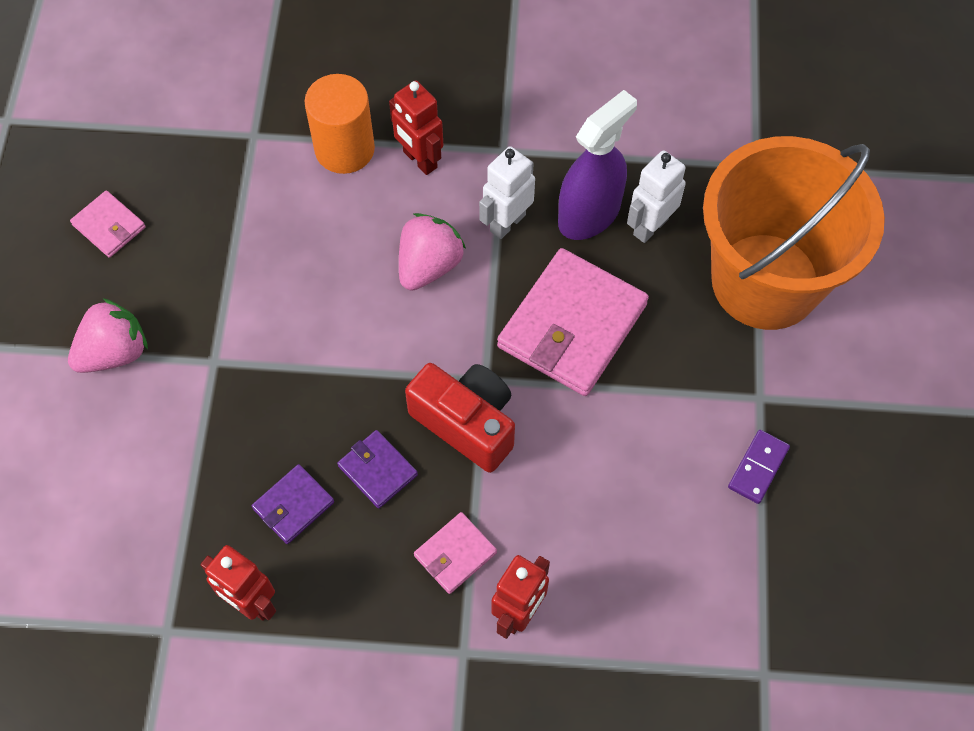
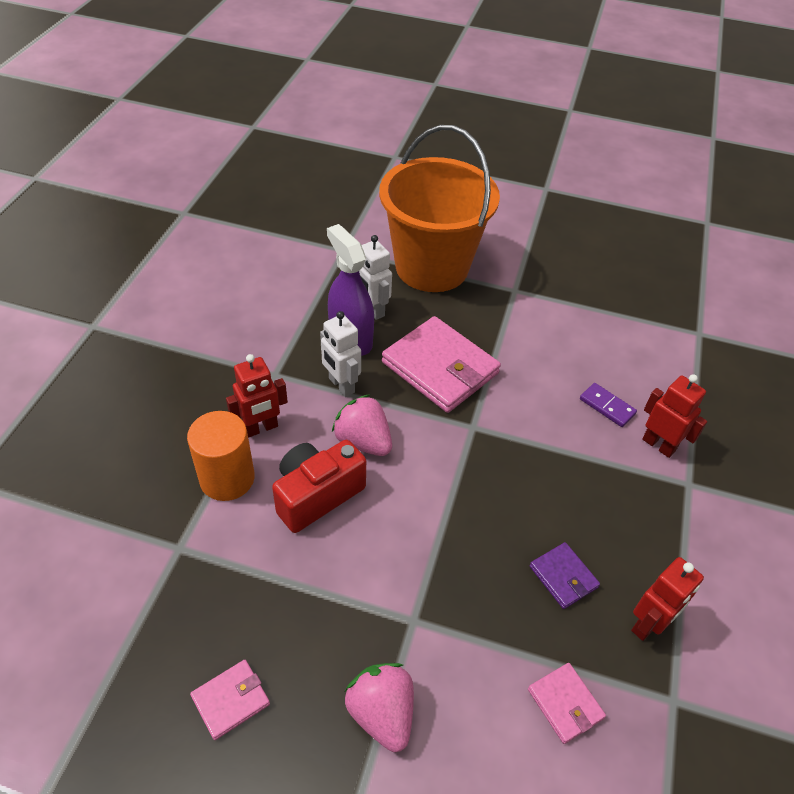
camera: 80 degrees left, 15 degrees down
(377, 470) = (539, 510): purple wallet -> none
(455, 554) = (613, 473): pink wallet -> pink wallet (565, 704)
(466, 423) = (507, 445): red camera -> red camera (317, 495)
(758, 467) = (563, 303): purple domino -> purple domino (607, 406)

